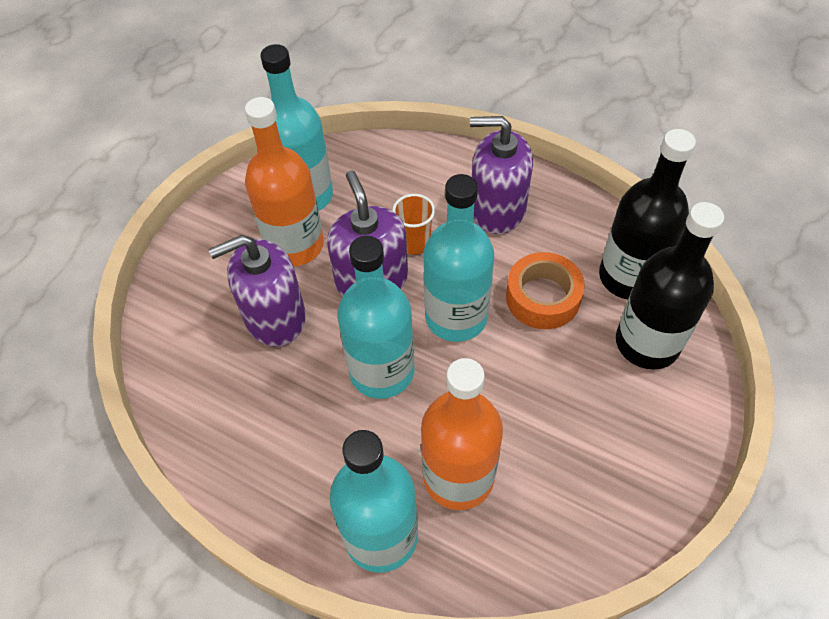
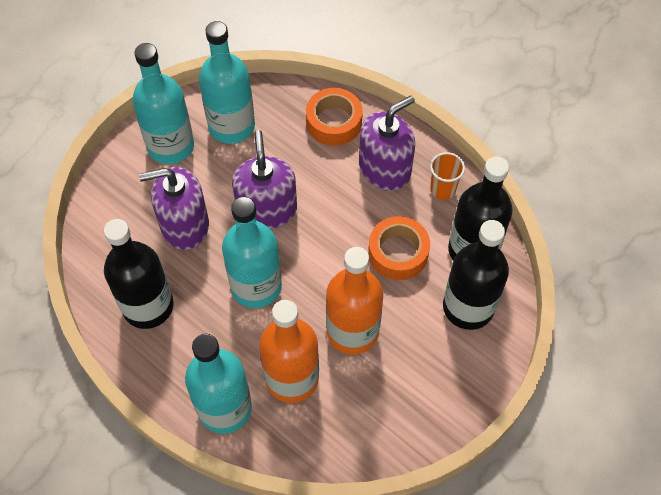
camera: 10 degrees right, 5 degrees up
(249, 424) = (148, 306): none -> black bottle
(295, 245) = (213, 168): orange bottle -> orange bottle (352, 331)
(415, 243) = (309, 186): orange cup -> orange cup (443, 189)
(423, 170) = (334, 122): none -> orange tape
(456, 317) = (325, 254): turquoise bottle -> turquoise bottle (170, 146)
(497, 209) = (384, 169): purple soap dispenser -> purple soap dispenser turned 120 degrees clockwise

